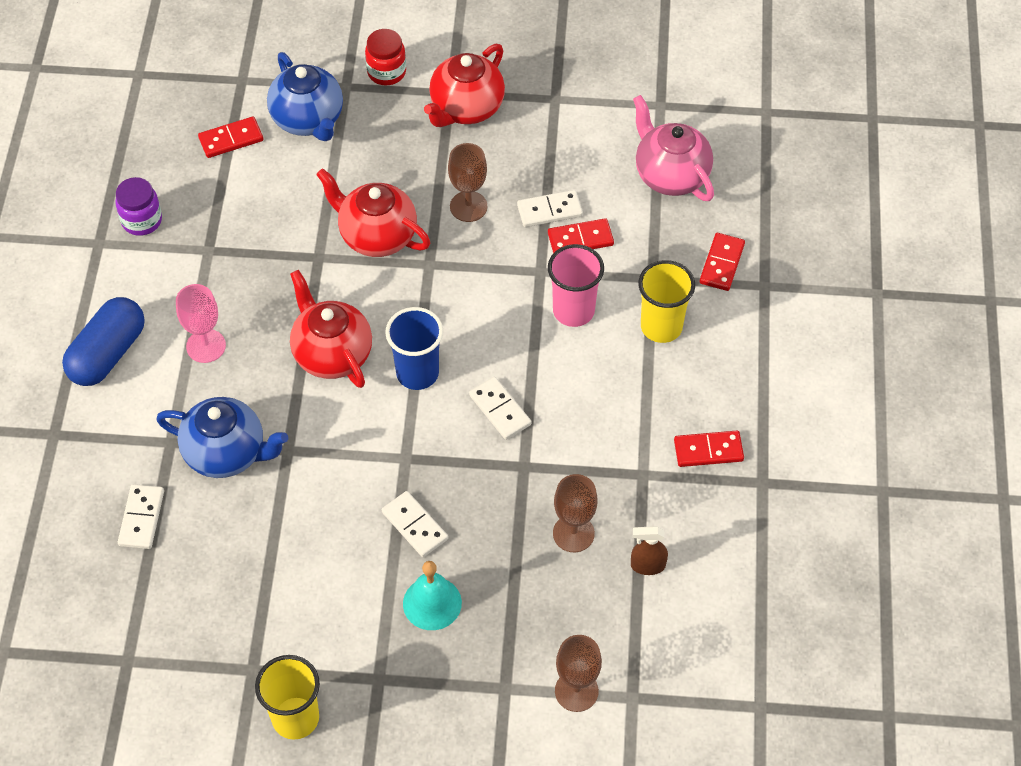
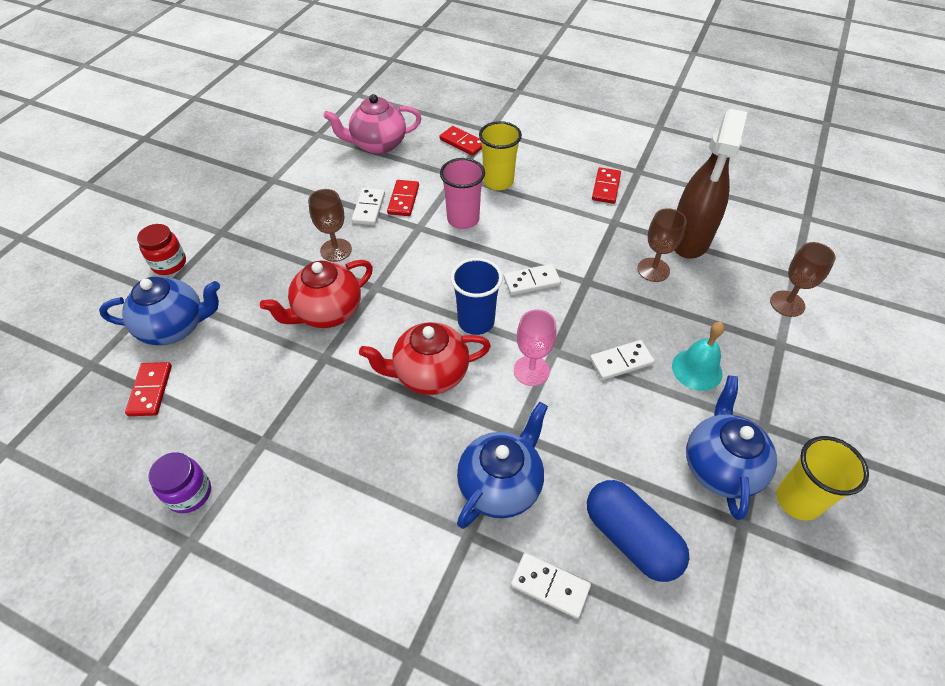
camera: 70 degrees left, 5 degrees down
(108, 354) = (334, 570): blue capsule -> blue capsule (631, 538)
(206, 346) = (372, 472): pink goblet -> pink goblet (531, 370)
(311, 641) = (720, 466): none -> blue teapot
(466, 108) = (243, 227): red teapot -> none
(647, 565) = (689, 239): brown spray bottle -> brown spray bottle, size x2.46

